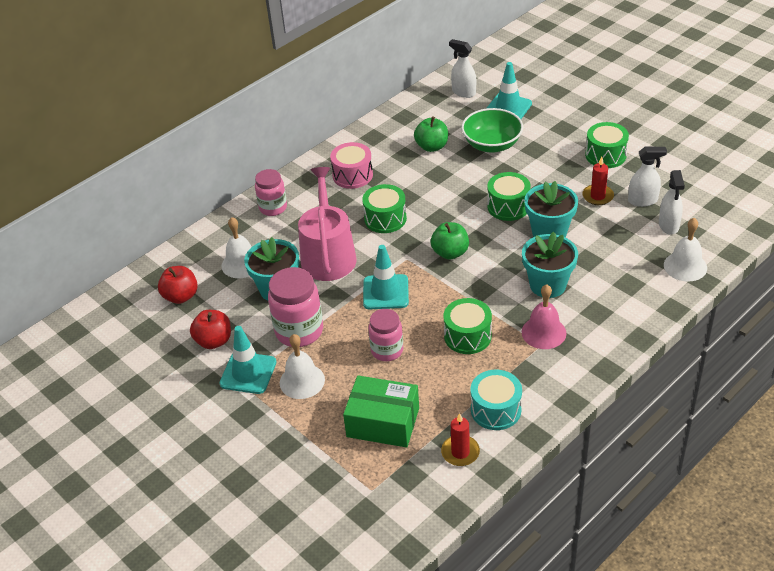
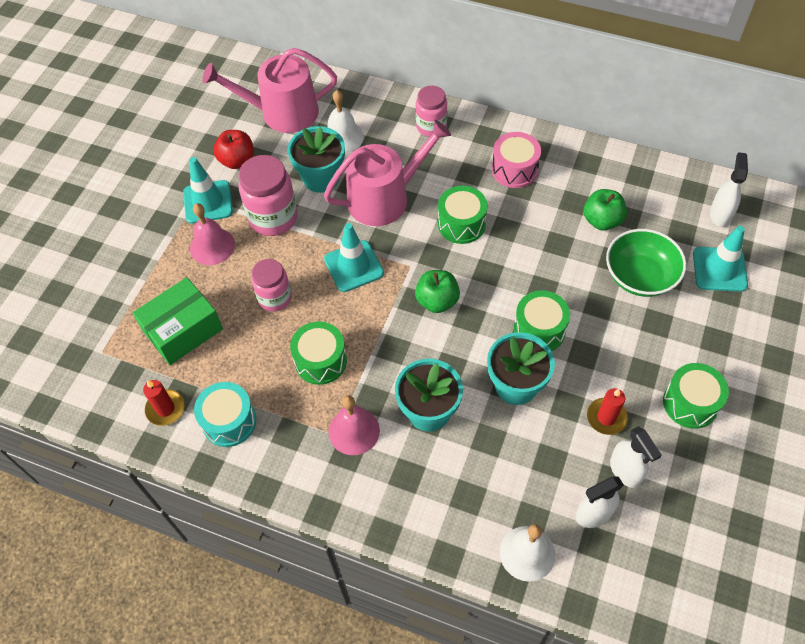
camera: 65 degrees right, 15 degrees up
(181, 296) = (282, 112): red apple -> pink watering can
(302, 381) = (212, 246): white bell -> pink bell
(383, 422) = (183, 330): green box -> green box turned 60 degrees clockwise

